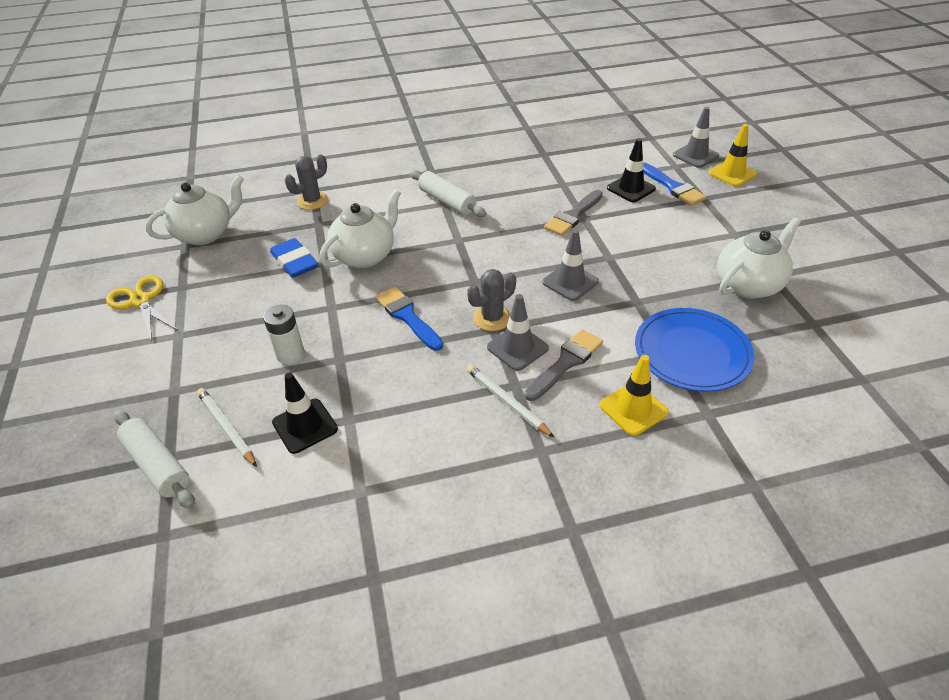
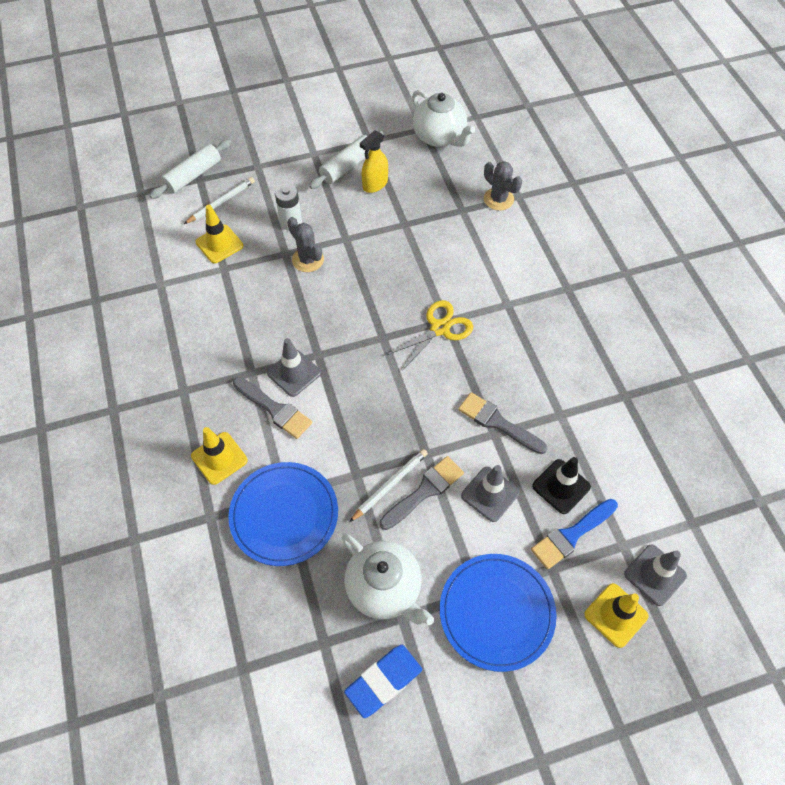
camera: 85 degrees right, 15 degrees up
(141, 301) = (352, 122): yellow scissors -> yellow scissors (440, 328)
(256, 283) = (375, 184): none -> yellow spray bottle
(294, 262) = (404, 204): blue eraser -> blue eraser (383, 681)
(305, 426) = (219, 244): black traffic cone -> yellow traffic cone
(365, 256) = (416, 251): white teapot -> none
(407, 317) = (334, 291): blue brush -> none
(447, 201) = (511, 306): white rolling pin -> white rolling pin (347, 166)
(492, 318) = (332, 353): grey cactus -> grey cactus (308, 260)
(507, 402) = (233, 366): white pencil -> white pencil (390, 485)
(570, 282) = (384, 416): grey traffic cone -> grey traffic cone (490, 494)
(648, 259) = (424, 491): none -> grey brush
(749, 225) = (496, 612): none -> blue plate

